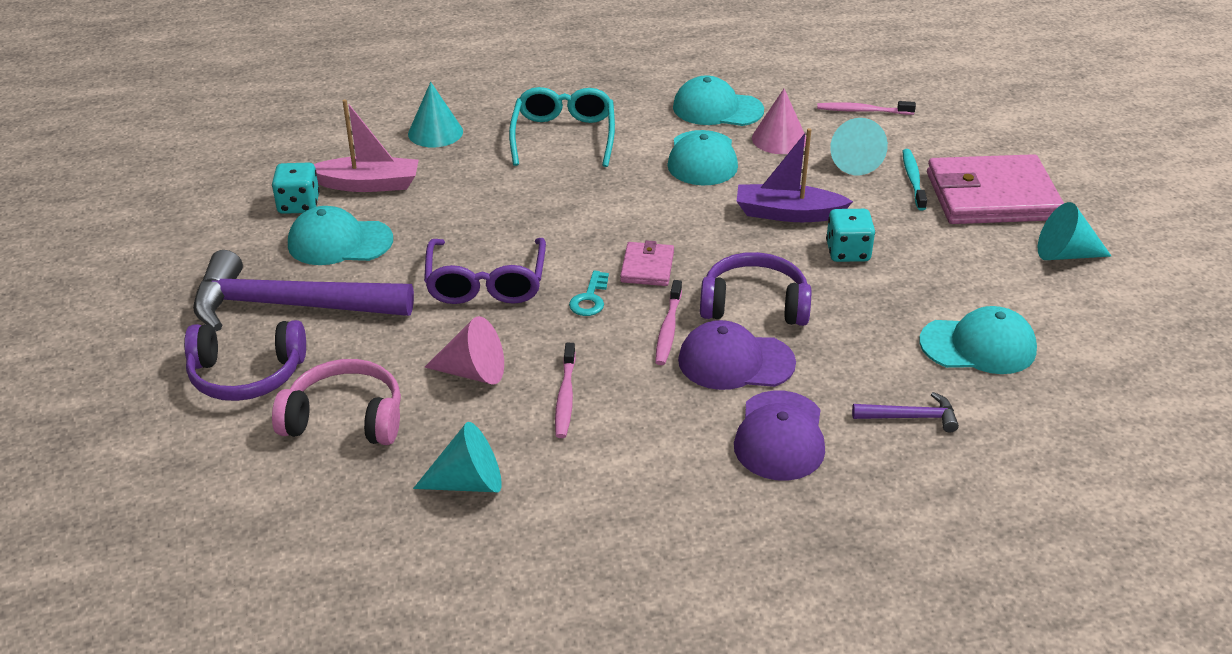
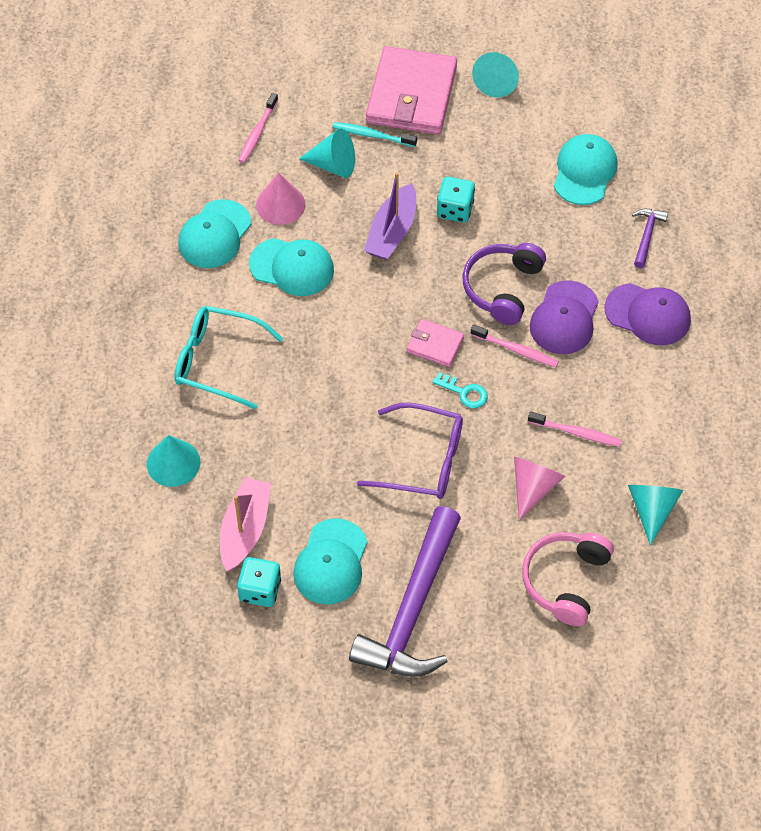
camera: 75 degrees left, 20 degrees up
(246, 375) = (496, 646): purple headphones -> none

